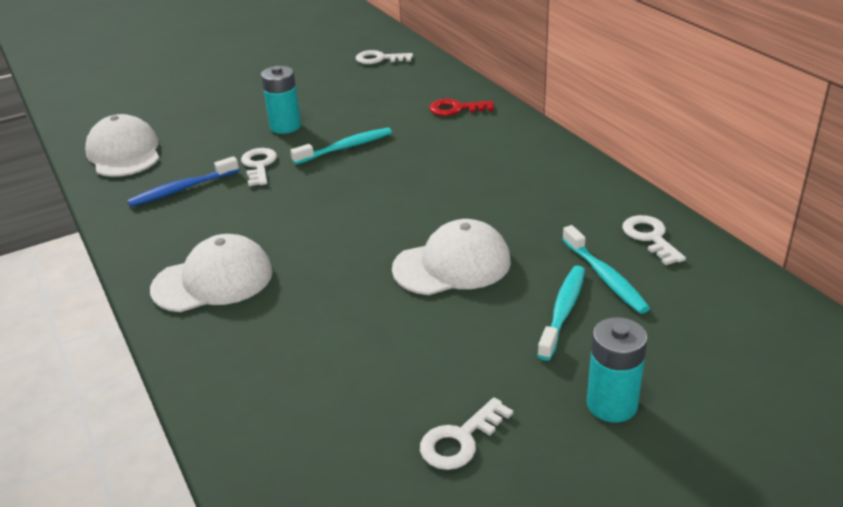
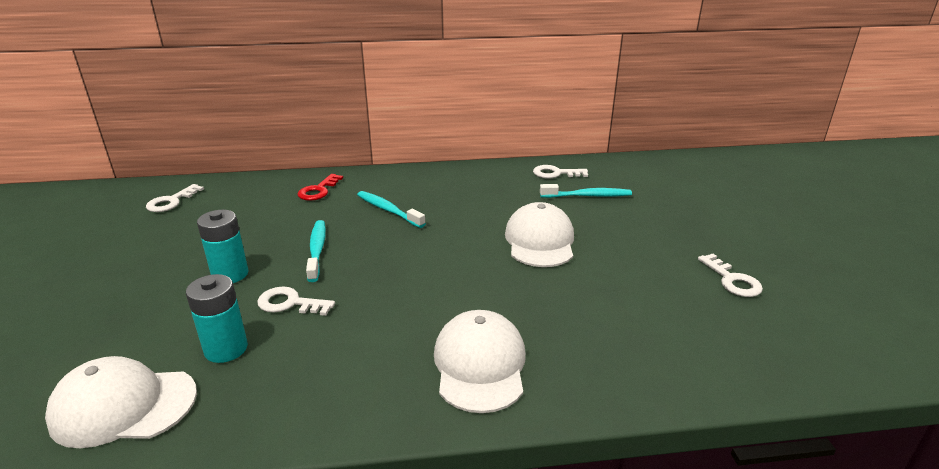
camera: 70 degrees left, 5 degrees down
(182, 189) = (279, 364): blue toothbrush -> none
(563, 311) = (615, 216): turquoise toothbrush -> turquoise toothbrush (388, 210)
(612, 404) = (708, 225): turquoise battery -> turquoise battery (226, 349)

